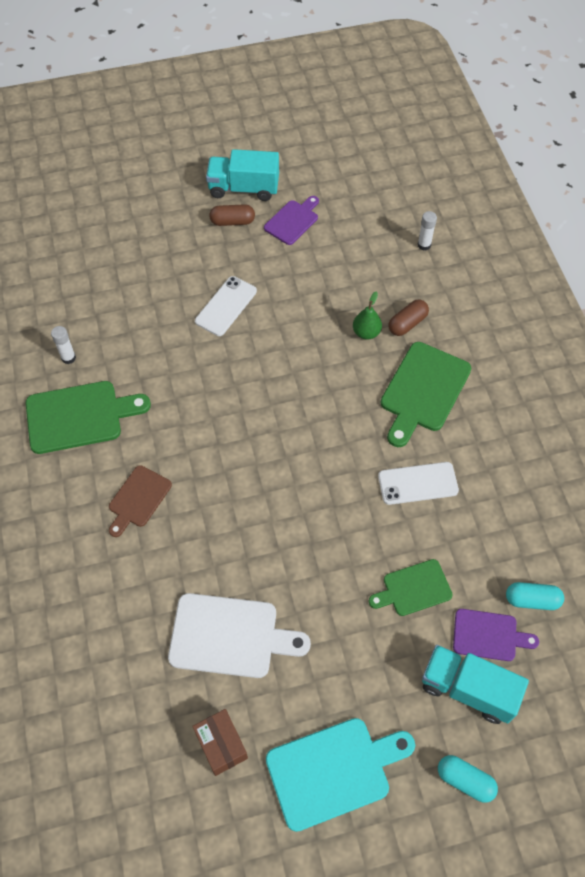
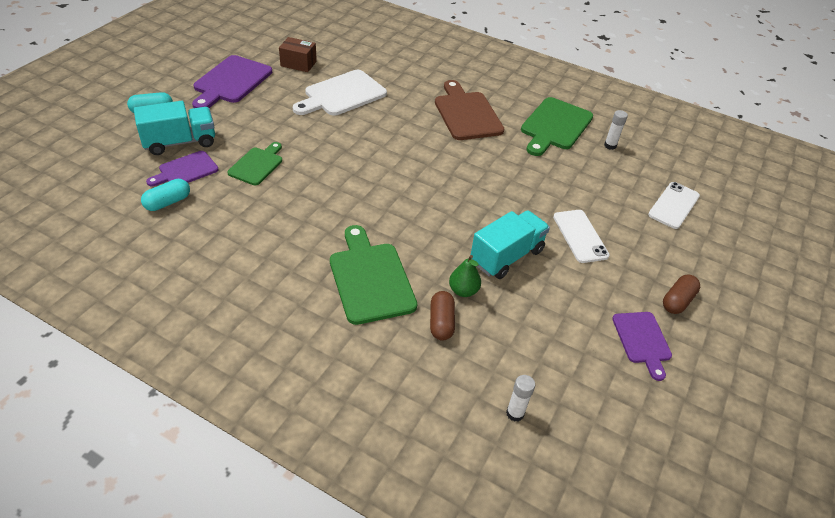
camera: 130 degrees right, 15 degrees down
(138, 499) = (466, 114): brown cutting board -> brown cutting board, size x1.64
(243, 188) = (719, 338): turquoise truck -> turquoise truck (507, 256)
(333, 771) = (231, 82): turquoise cutting board -> purple cutting board
(418, 483) = (310, 217): white phone -> white phone (673, 205)

